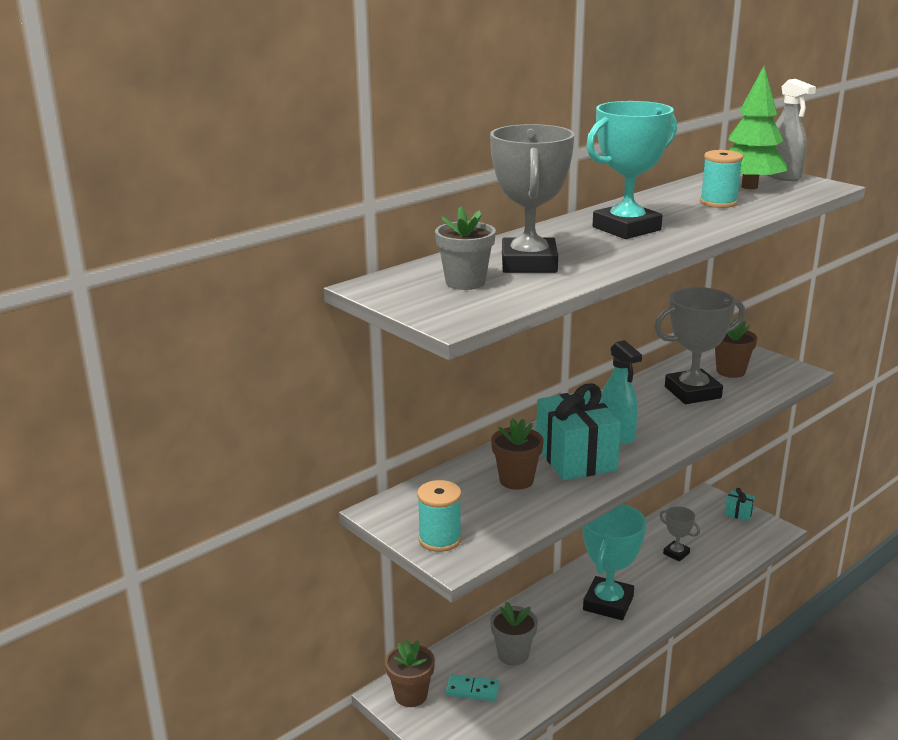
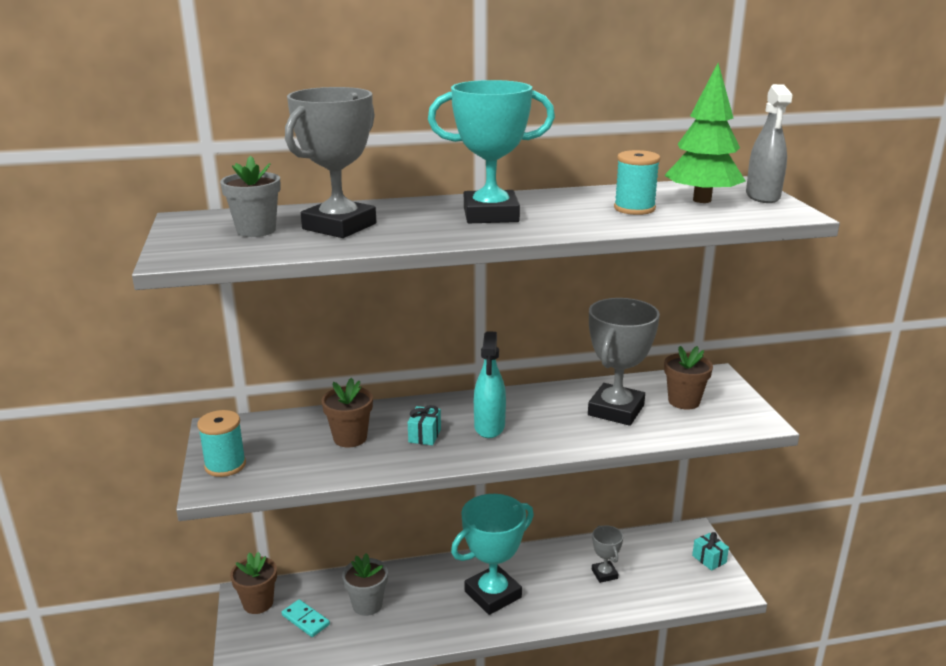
camera: 30 degrees right, 0 degrees up
(575, 458) = (424, 435): turquoise gift -> turquoise gift, size x0.44
(692, 392) = (616, 410): grey trophy -> grey trophy turned 75 degrees counterclockwise

